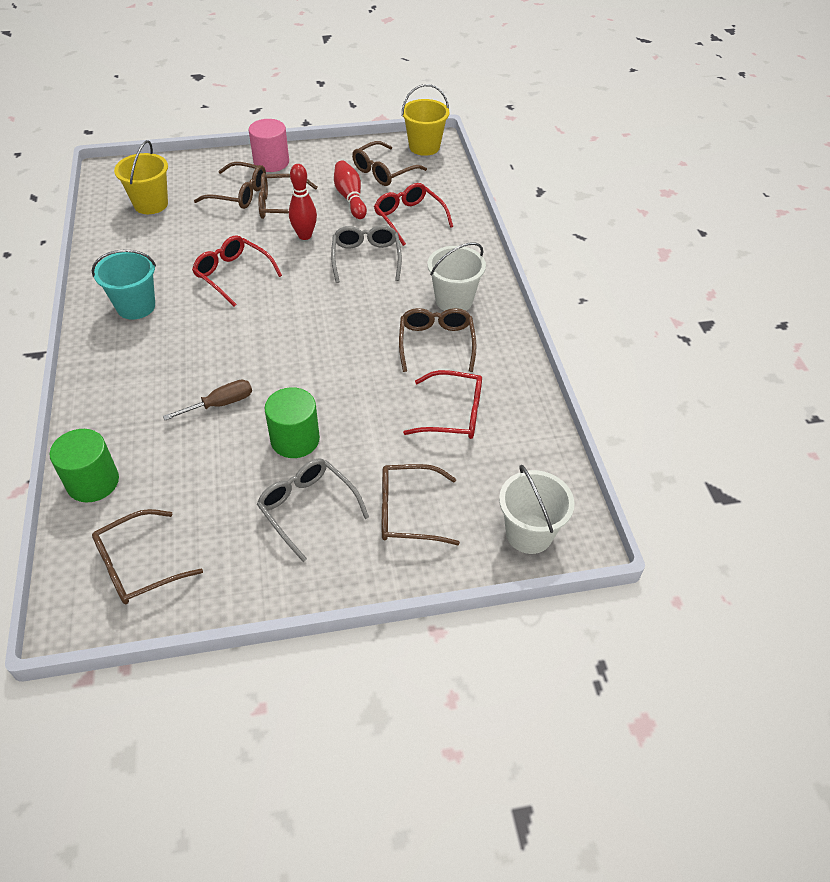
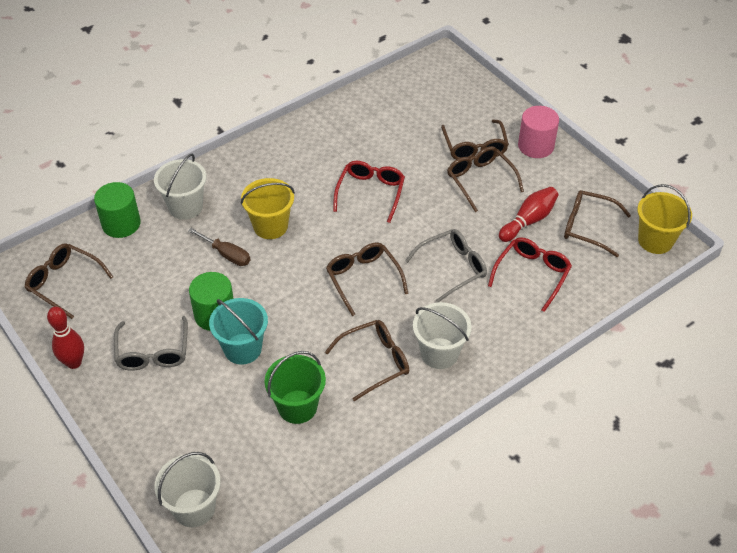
camera: 65 degrees right, 0 degrees up
(121, 416) = (185, 207): none -> white bucket
(136, 306) = (298, 157): turquoise bucket -> turquoise bucket (242, 349)
(151, 204) = (420, 103): yellow bucket -> yellow bucket (270, 226)
(304, 235) = (452, 214): red bowling pin -> red bowling pin (74, 362)
(307, 508) = (153, 352): grey glasses -> grey glasses turned 150 degrees clockwise
(408, 512) = (178, 416): brown glasses -> brown glasses (363, 279)
(453, 414) = (297, 406): red glasses -> green bucket

